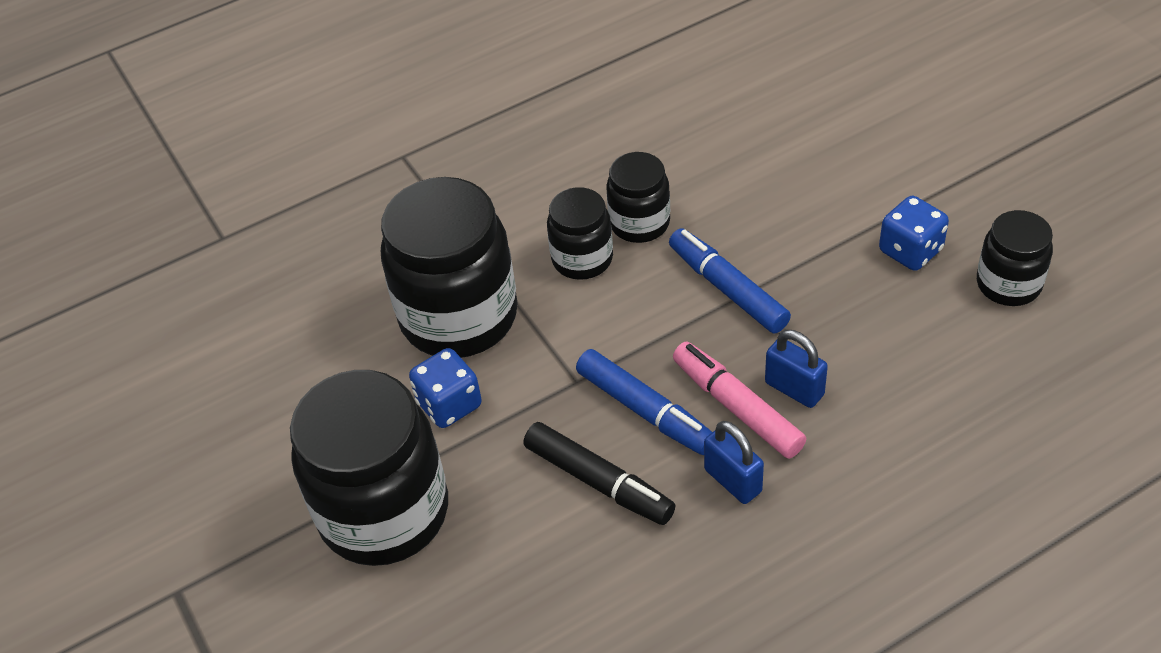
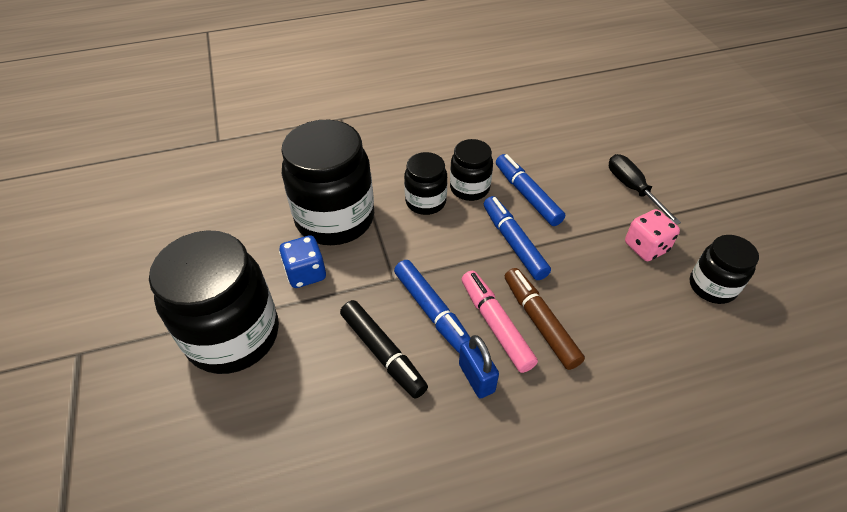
camera: 10 degrees right, 0 degrees up
(725, 214) = (527, 195): none -> blue marker
(794, 389) = (539, 322): blue padlock -> brown marker
(873, 168) = (632, 189): none -> black screwdriver
(910, 251) = (646, 247): blue dice -> pink dice

